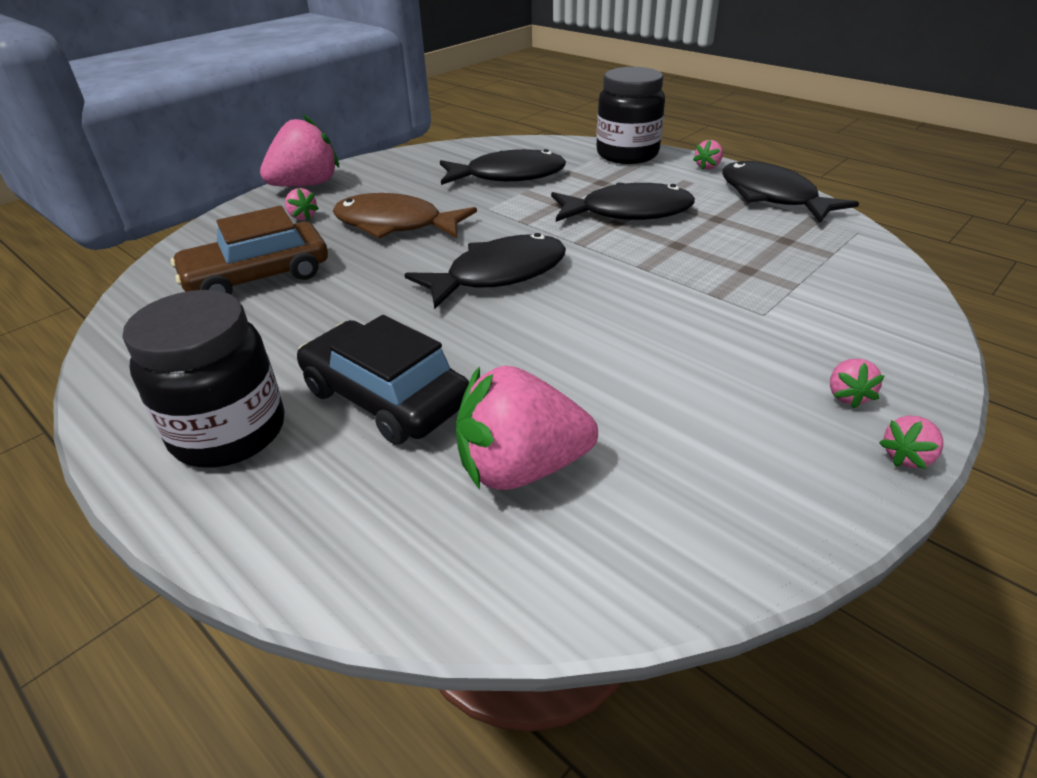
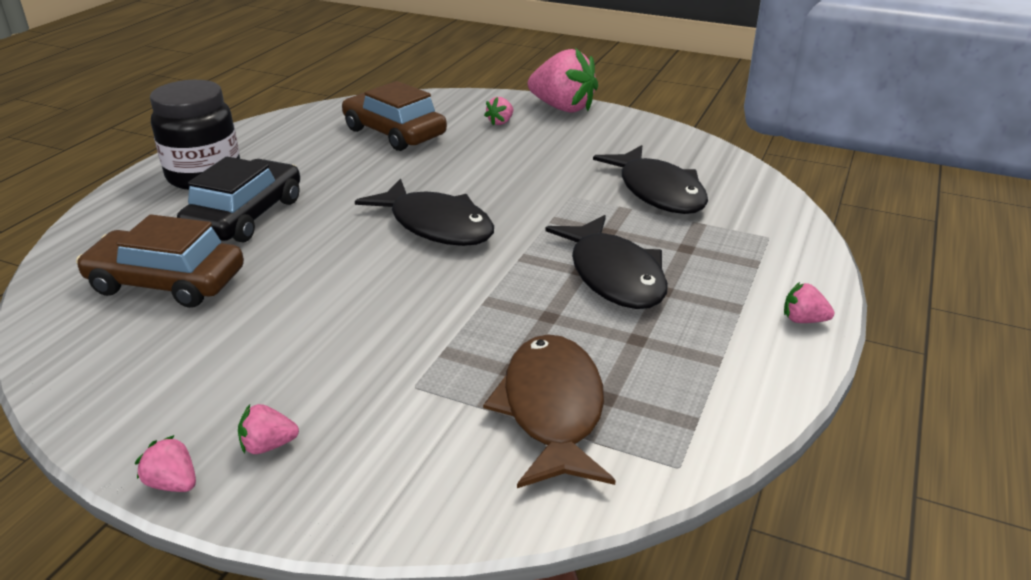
camera: 70 degrees right, 5 degrees down
(395, 225) = (508, 161): brown fish -> brown fish (552, 410)
(521, 468) = (166, 282): pink strawberry -> brown car
(627, 154) = (790, 254): black jar -> none
(772, 197) = (740, 381): black fish -> none

